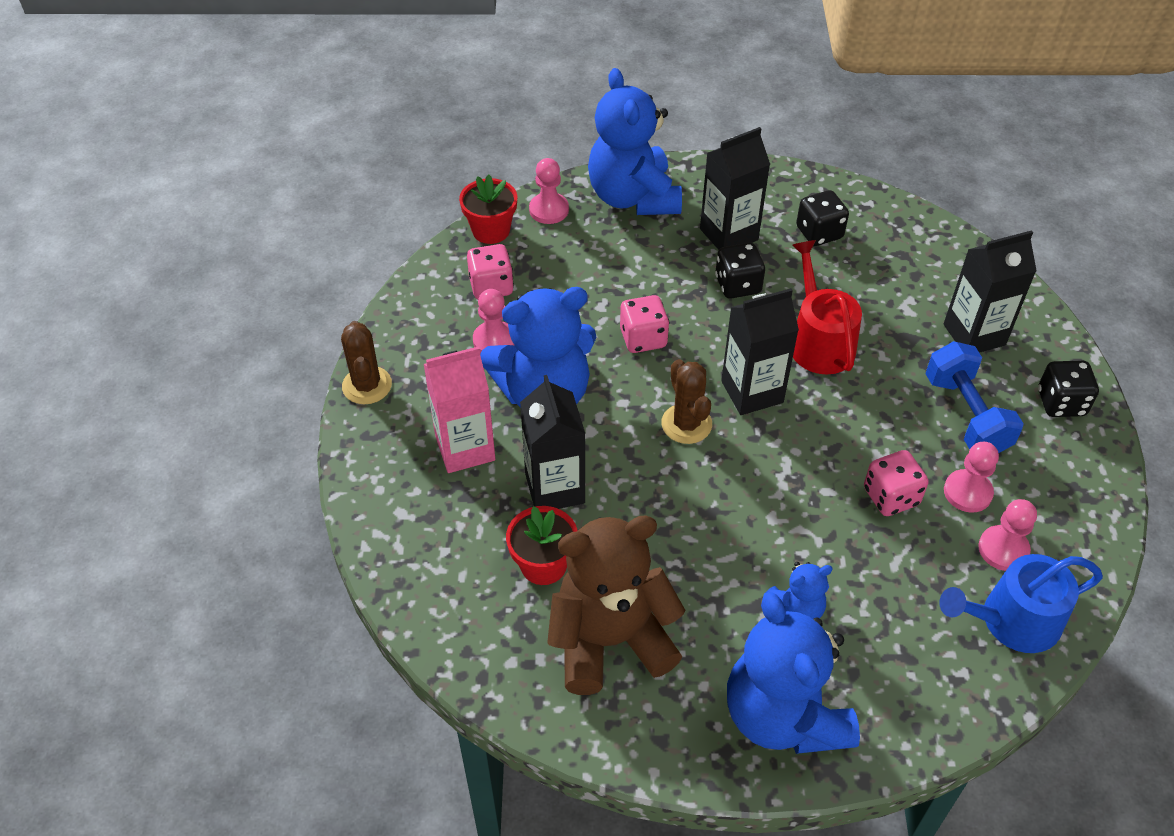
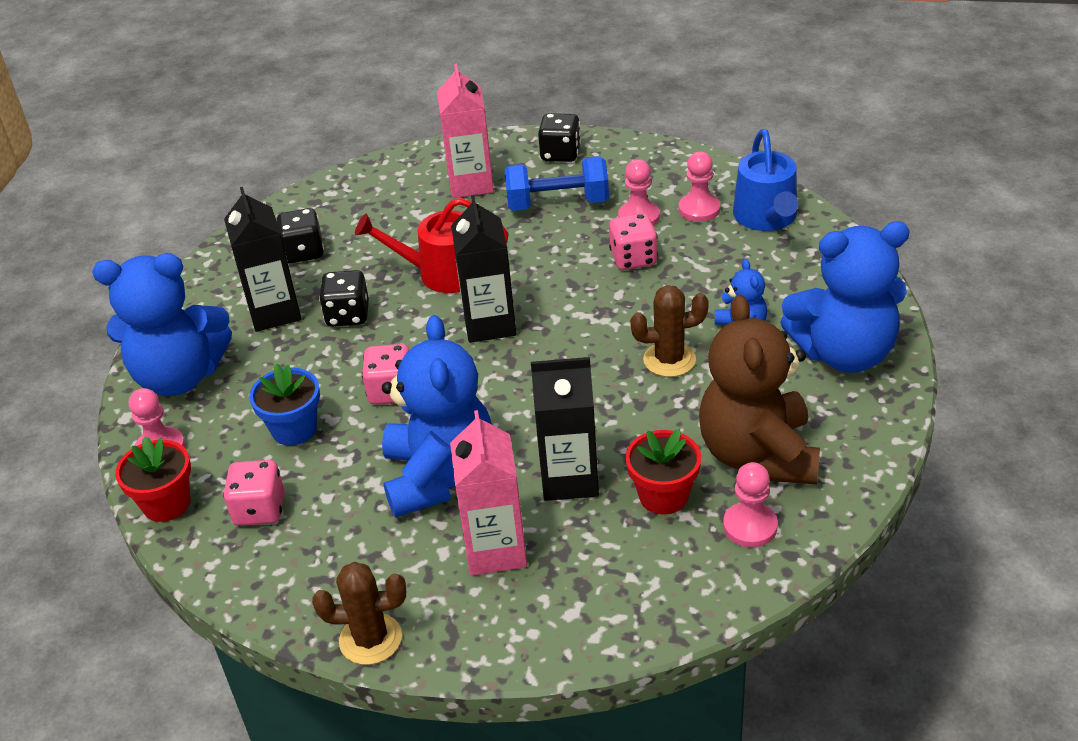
camera: 75 degrees left, 10 degrees down
(494, 340) = (346, 513): pink pawn -> pink pawn (750, 526)
(584, 285) = (294, 429): none -> blue flower pot
(686, 424) = (515, 373): brown cactus -> brown cactus (669, 360)
(974, 334) = (471, 184): black carton -> pink carton

